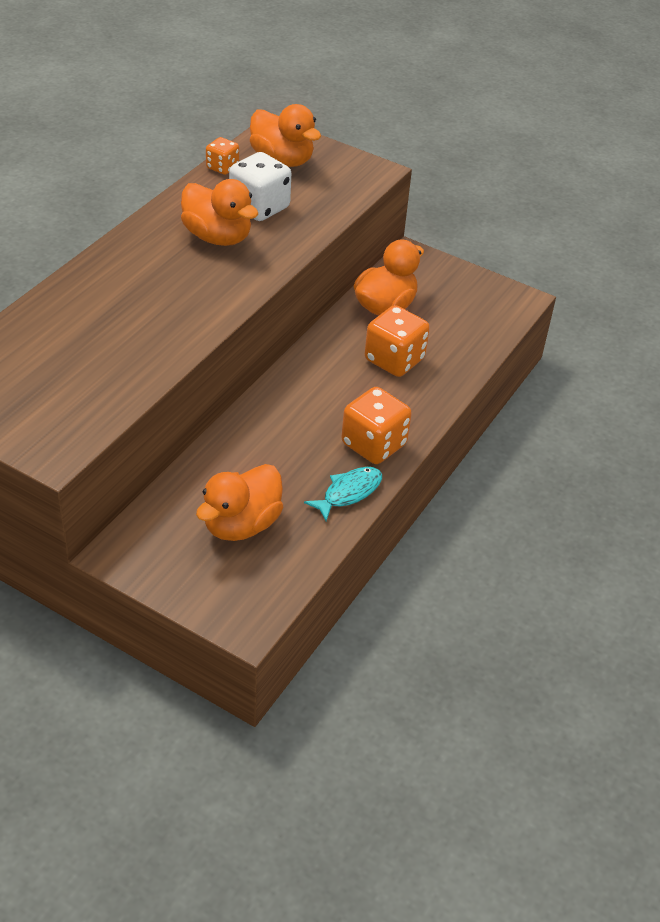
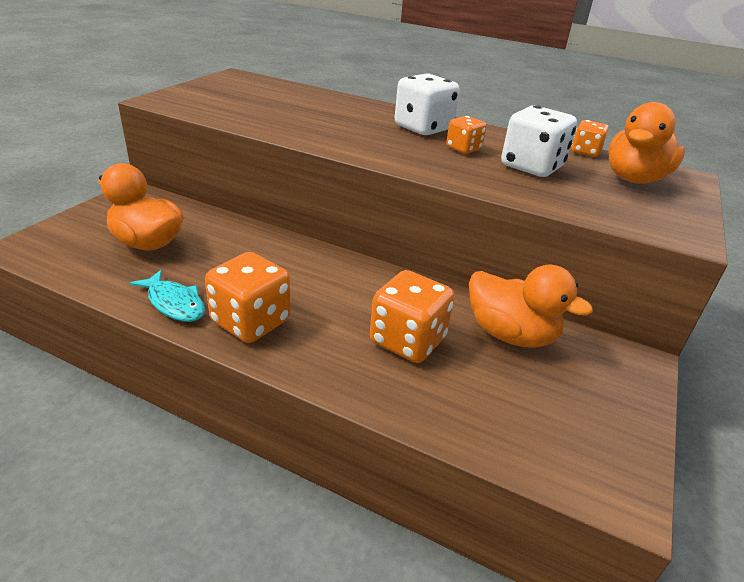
camera: 85 degrees right, 10 degrees down
(159, 253) = (423, 128): none -> white dice
(218, 237) = (463, 149): orange duck -> orange dice

